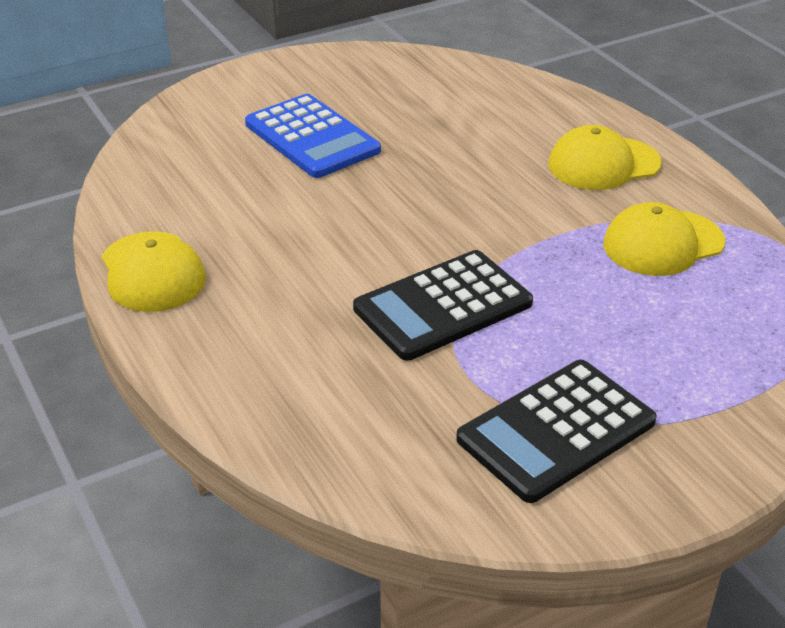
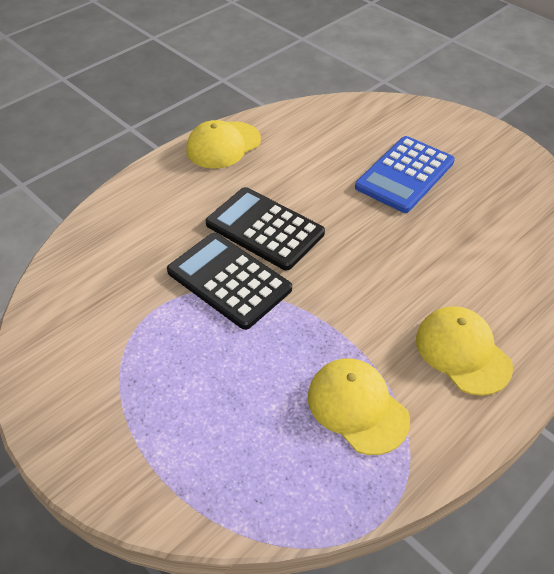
camera: 75 degrees right, 10 degrees up
(556, 430) = (111, 361): black calculator -> black calculator (265, 228)

